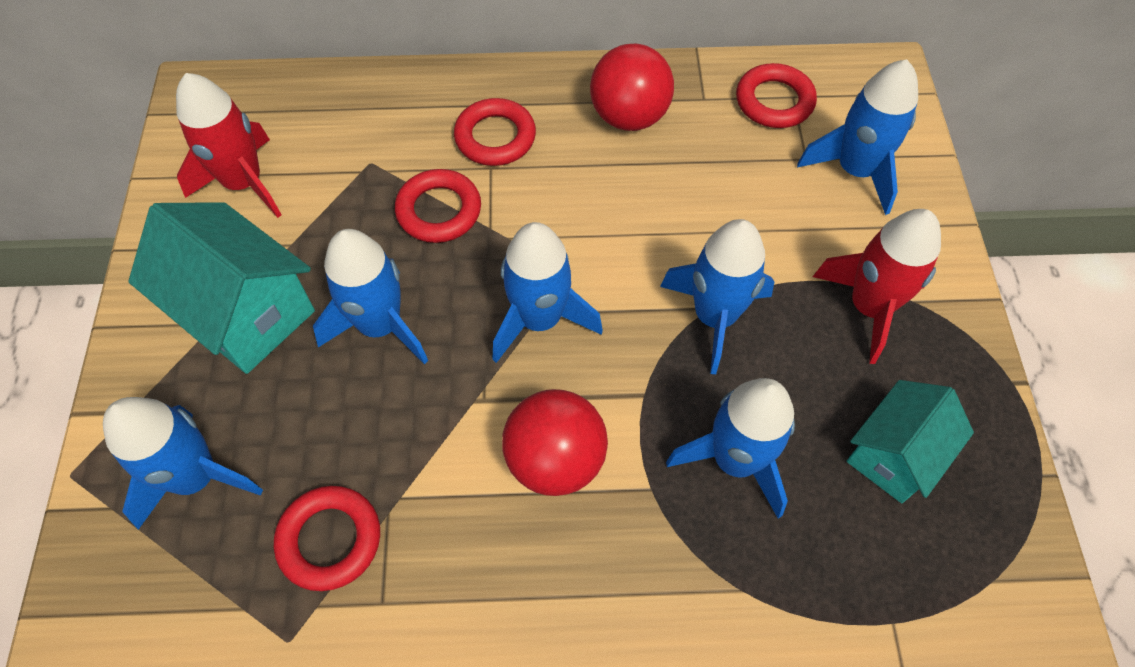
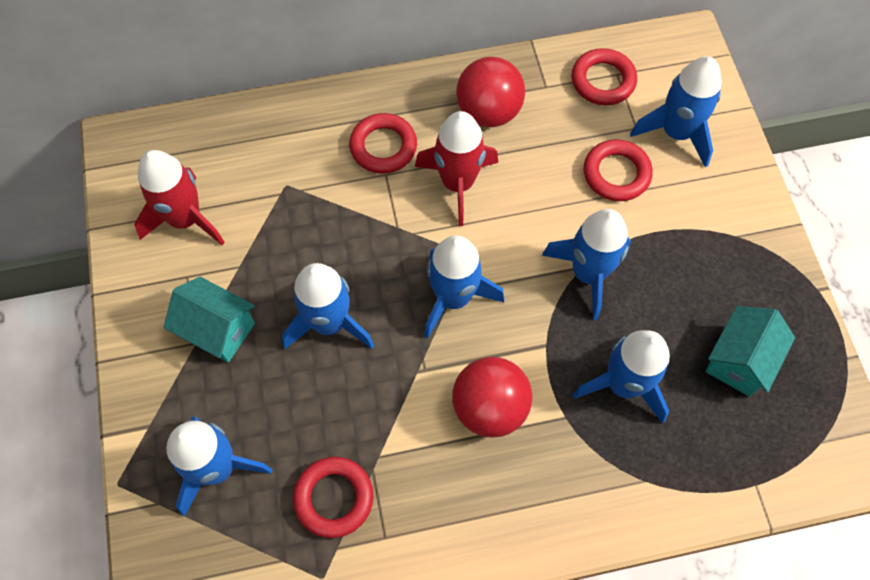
camera: 10 degrees left, 5 degrees up
(245, 312) = (218, 330): turquoise house -> turquoise house, size x0.65
(439, 210) = (352, 218): red ring -> red ring (616, 173)
(869, 307) = (704, 246): red rocket -> red rocket (457, 183)

